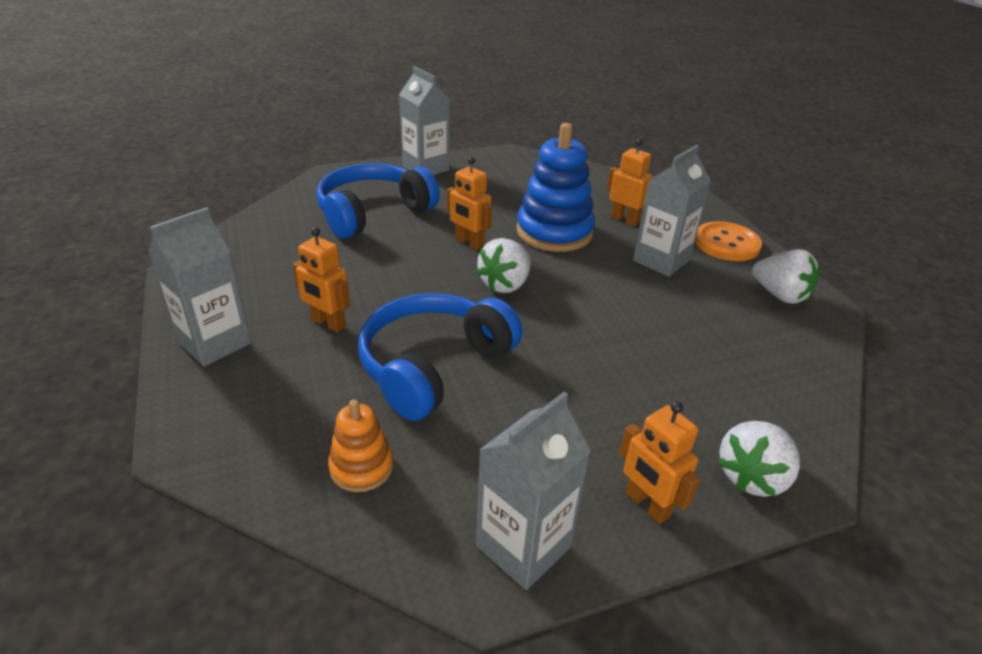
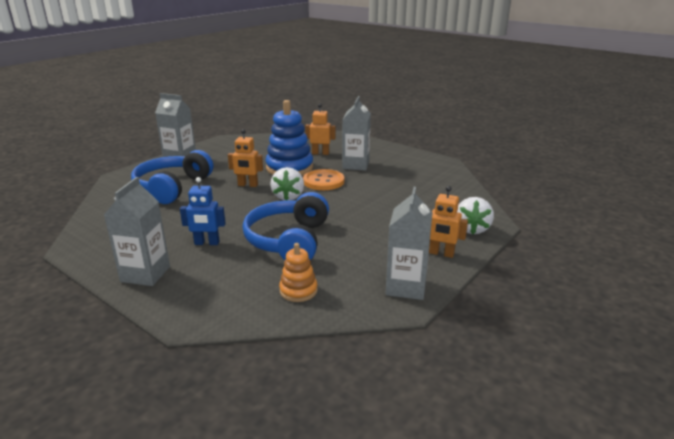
camera: 30 degrees left, 10 degrees down
(328, 323) = (207, 243): orange robot -> blue robot
(726, 243) = (379, 150): orange button -> orange button (323, 181)
(780, 295) = (421, 163): white strawberry -> none

